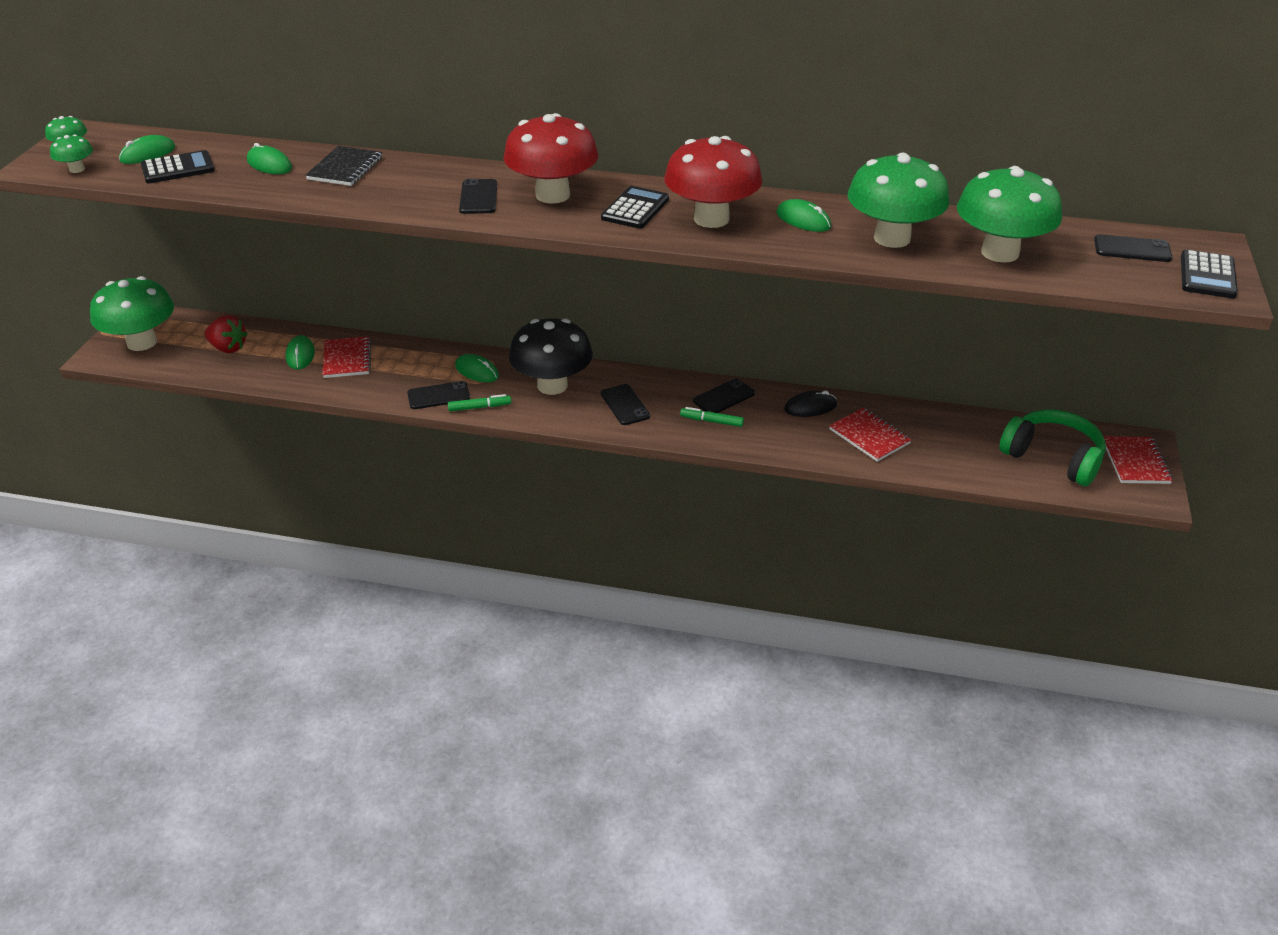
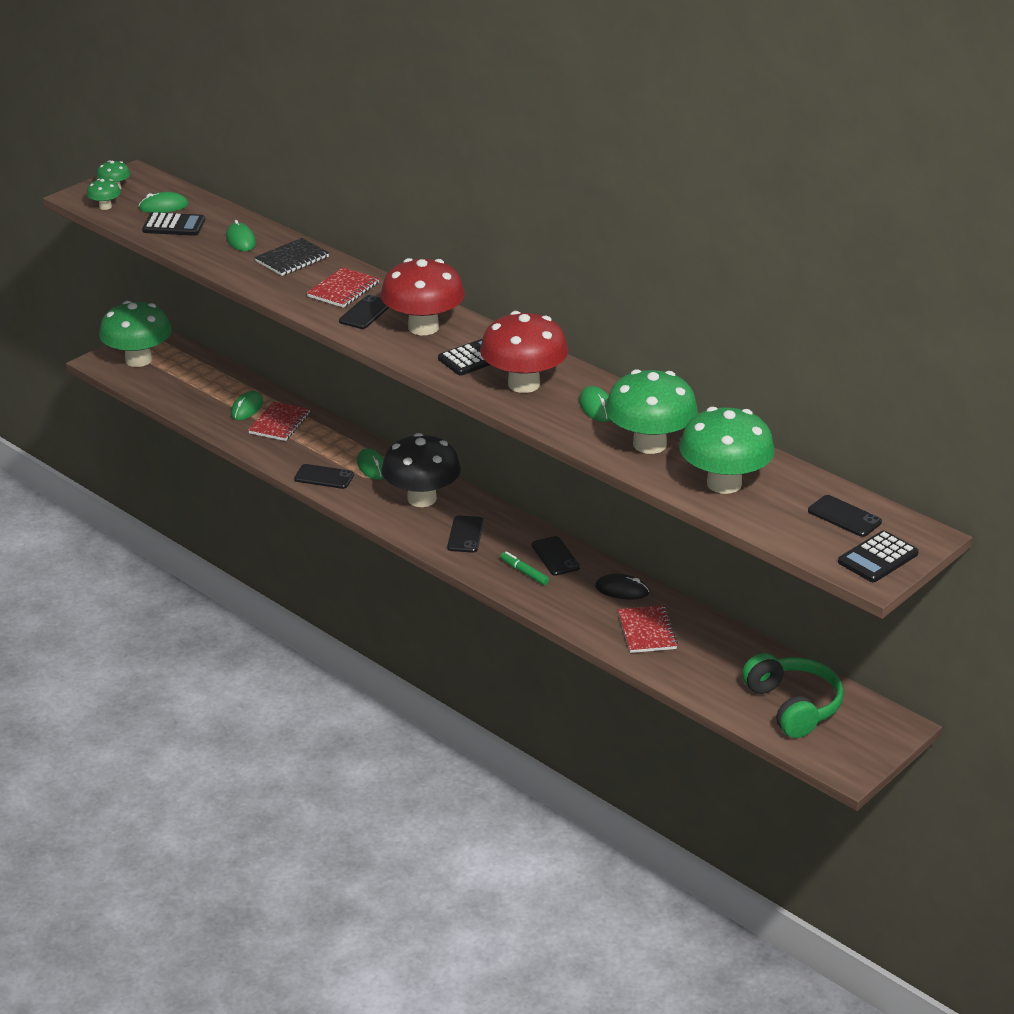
camera: 30 degrees right, 5 degrees down
(228, 348) = (197, 385): red strawberry -> none
(479, 407) = (347, 497): green marker -> none
(724, 397) = (555, 556): black phone -> black phone turned 75 degrees clockwise
(1135, 462) = (867, 737): red notebook -> red notebook (343, 290)

